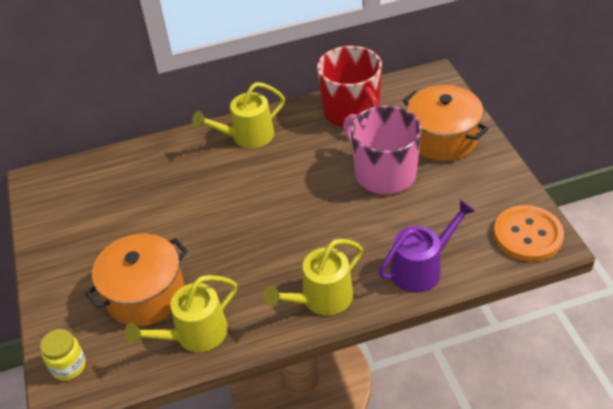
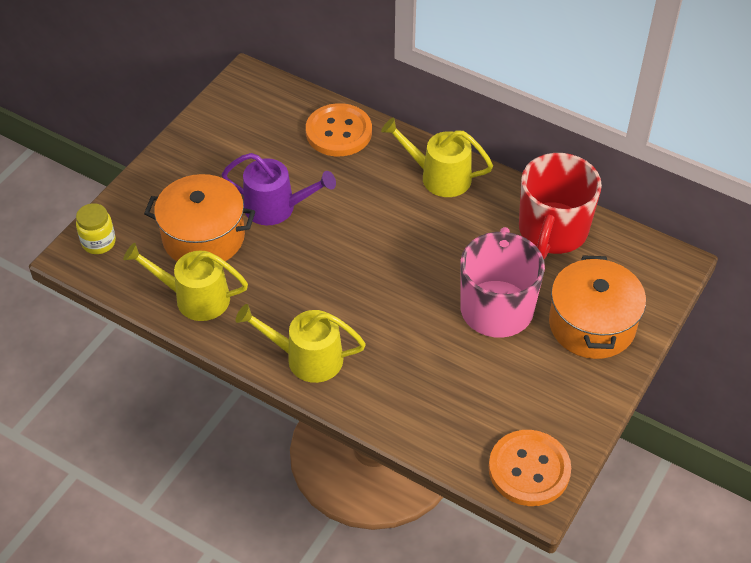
camera: 45 degrees right, 5 degrees up
(147, 162) = (339, 132): none -> orange button
(421, 268) = (408, 409): purple watering can -> purple watering can (276, 207)

